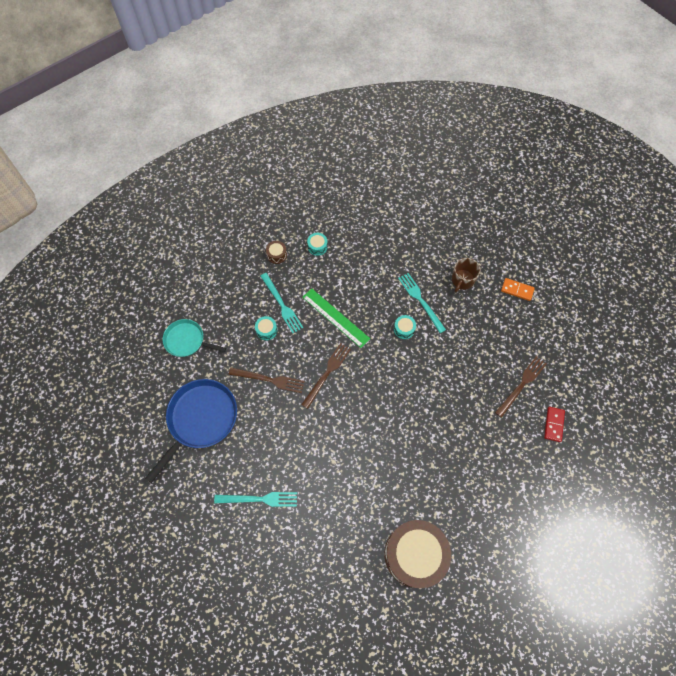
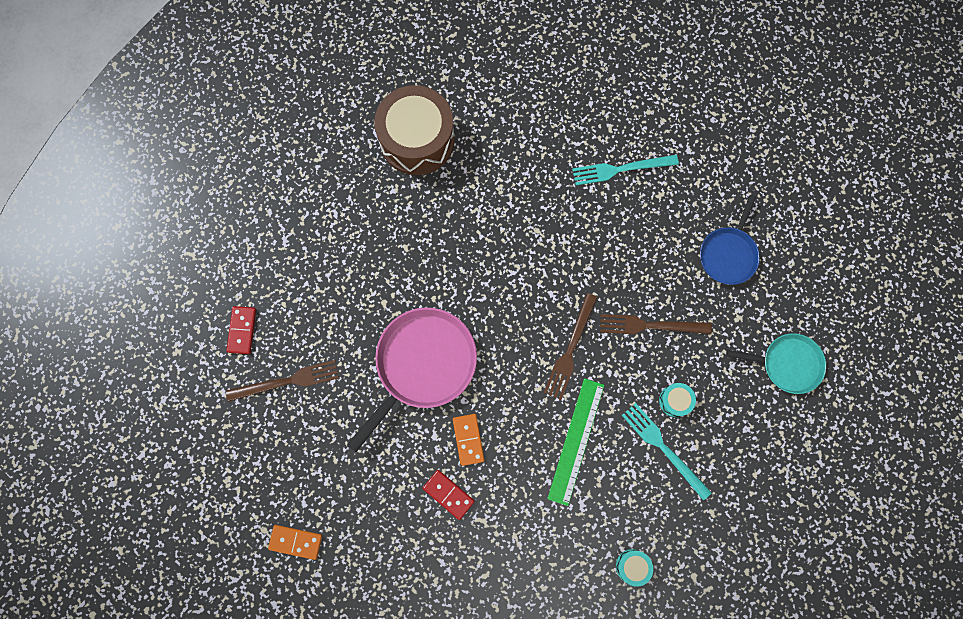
camera: 170 degrees right, 10 degrees up
(200, 419) = (728, 254): blue pan -> blue pan, size x0.61
(277, 255) = (695, 538): brown drum -> none
(335, 317) = (576, 441): green ruler -> green ruler turned 75 degrees clockwise
(404, 329) = (468, 439): turquoise drum -> orange domino
(420, 300) = (448, 494): turquoise fork -> red domino
(428, 380) = (422, 364): none -> pink pan
(462, 280) = (385, 544): brown mug -> none
(521, 384) = (287, 381): brown fork -> brown fork turned 135 degrees counterclockwise

